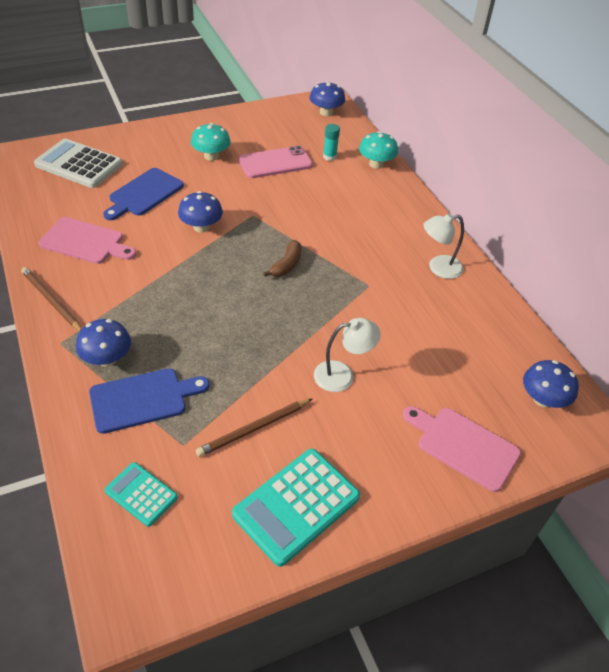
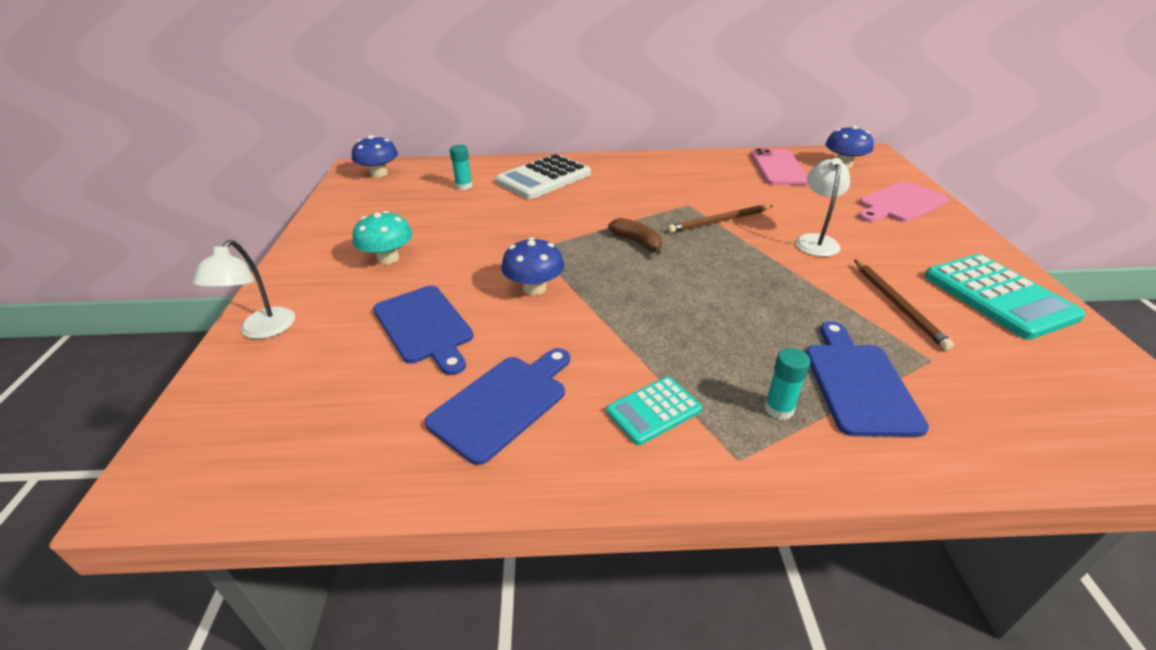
camera: 65 degrees left, 10 degrees down
(52, 301) = (636, 460): brown pencil -> brown pencil (719, 221)
(79, 164) = (282, 388): white calculator -> white calculator (544, 178)
(85, 242) = (503, 403): pink cutting board -> blue cutting board
(107, 358) = (779, 409): blue mushroom -> turquoise glue stick
(141, 494) = (1023, 406): turquoise calculator -> turquoise calculator (653, 411)
(275, 163) = (445, 218): pink phone -> pink phone (778, 168)
(376, 164) = (499, 166): turquoise mushroom -> none
(438, 268) = (675, 170): white lamp -> white lamp (262, 330)

